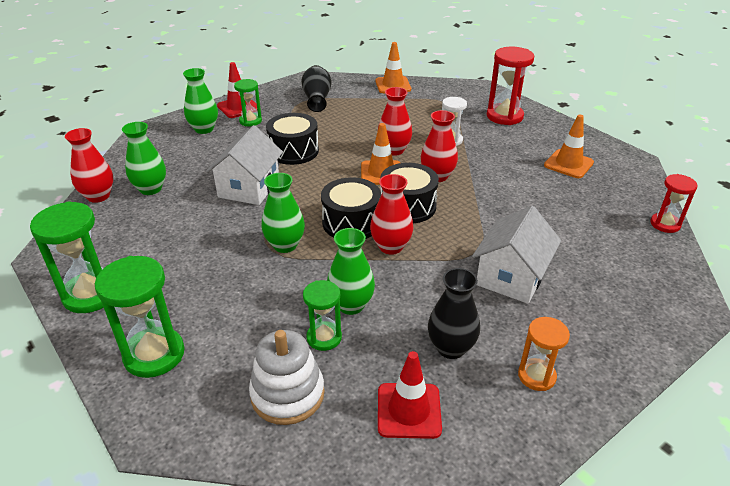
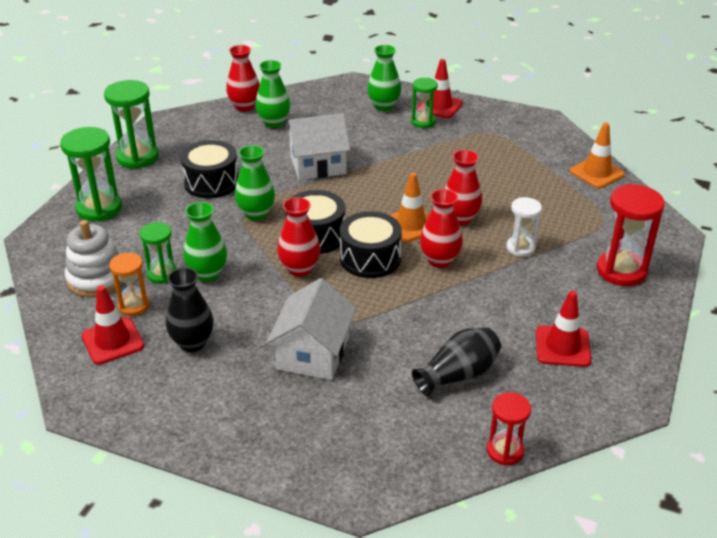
camera: 60 degrees right, 0 degrees up
(293, 151) = (397, 164): black drum -> black drum (211, 182)
(317, 99) = (507, 139): black vase -> black vase (458, 374)
(511, 276) = (313, 353): white house -> white house turned 75 degrees counterclockwise
(536, 376) = (190, 401): orange hourglass -> orange hourglass (134, 306)
(568, 164) = (562, 346): orange traffic cone -> red traffic cone

